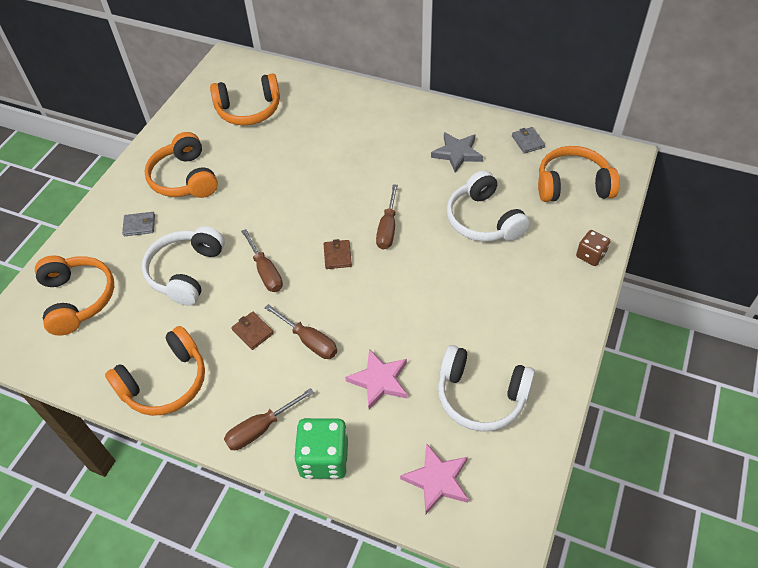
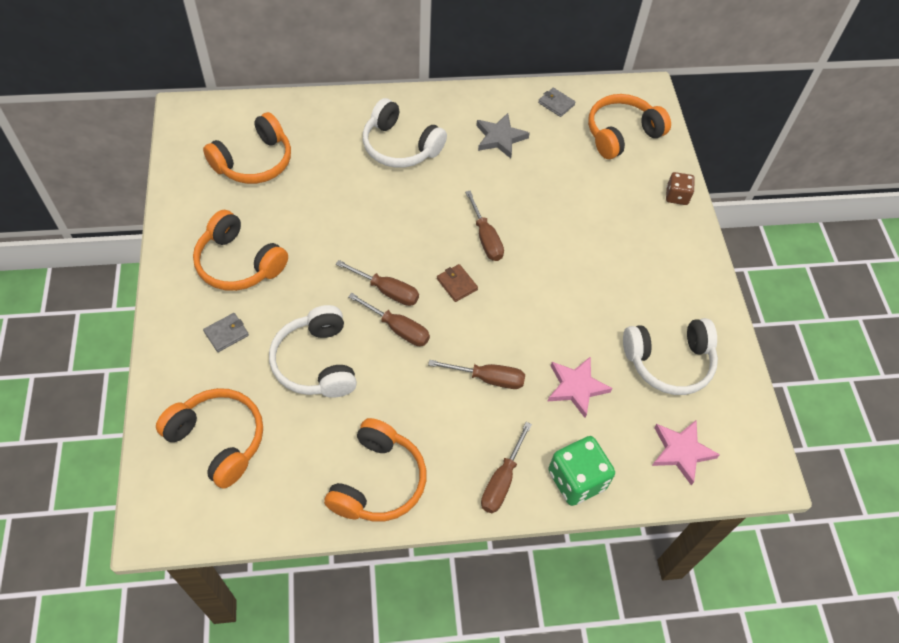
camera: 35 degrees left, 5 degrees up
(253, 332) = (428, 393): brown wallet -> none
(278, 240) = (387, 291): none -> brown screwdriver
(483, 220) = (566, 197): white headphones -> white headphones (400, 146)

